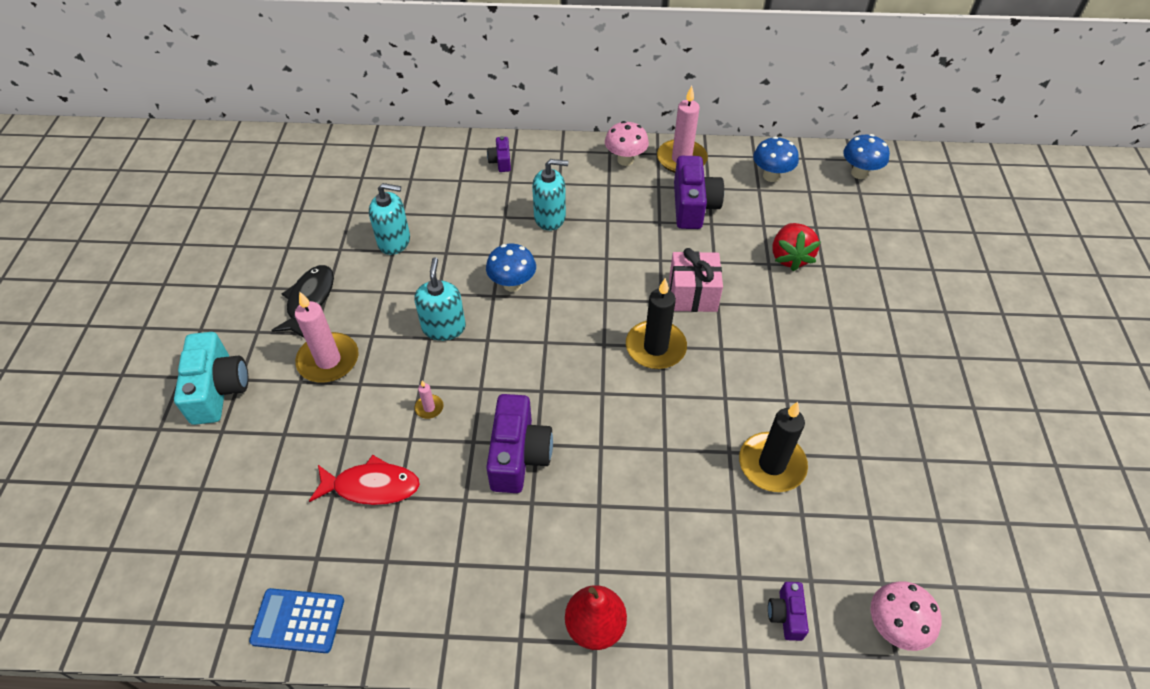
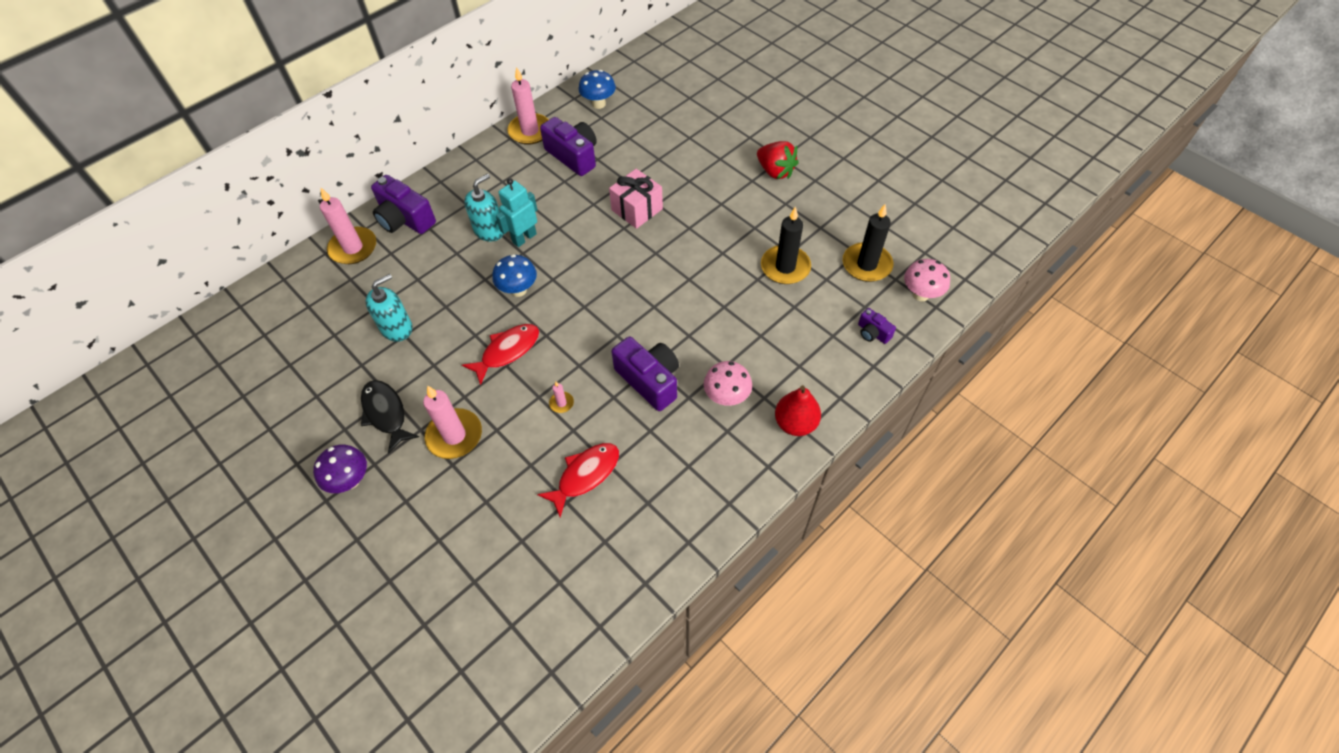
camera: 45 degrees left, 5 degrees up
(218, 389) = (398, 520): turquoise camera -> none
(230, 329) = (350, 480): none -> purple mushroom
(298, 621) = (639, 580): blue calculator -> none
(440, 157) = (353, 248): none -> pink candle
(444, 327) = (507, 351): turquoise soap dispenser -> red fish
(501, 161) = (405, 219): purple camera -> purple camera, size x1.95
(569, 245) = (524, 238): none -> turquoise robot
(625, 160) = (493, 157): pink mushroom -> pink mushroom (726, 397)
(655, 347) = (652, 256): black candle -> black candle (866, 264)
(790, 257) = (666, 146): red strawberry -> red strawberry (775, 171)
(859, 173) = (647, 67): blue mushroom -> none

